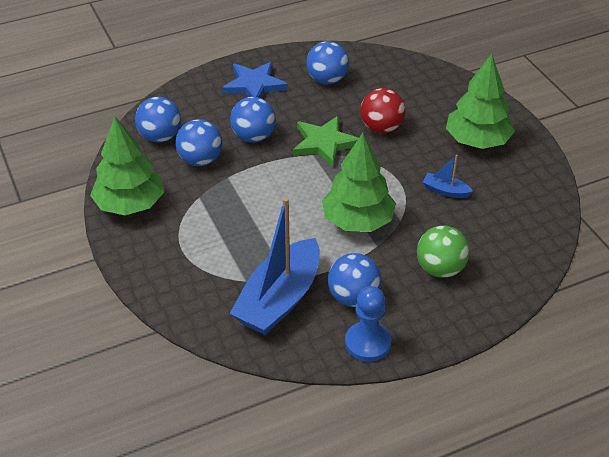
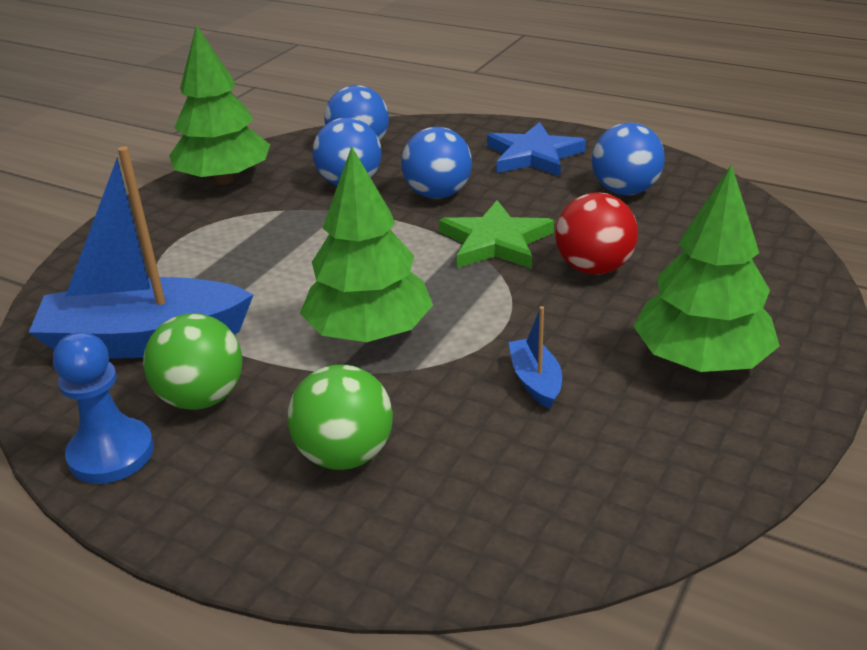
camera: 55 degrees right, 10 degrees down
(353, 297) = (202, 398): blue ball -> green ball

